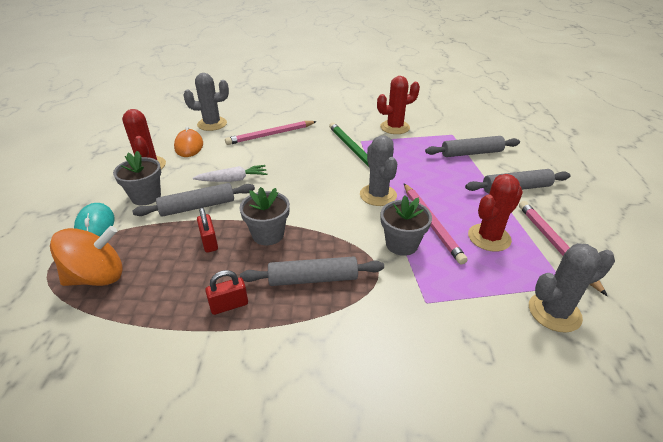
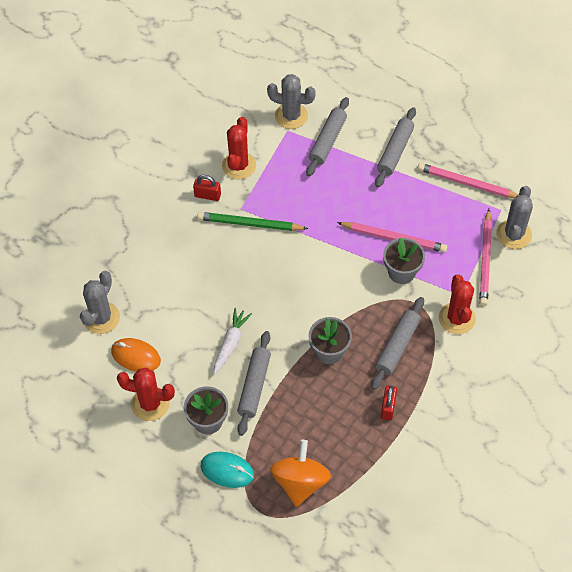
camera: 55 degrees left, 20 degrees up
(209, 242) = (310, 395): red padlock -> red padlock (207, 195)
(271, 135) = (169, 276): pink pencil -> pink pencil (485, 260)
(378, 195) = (334, 249): grey cactus -> grey cactus (291, 116)
(489, 237) = (433, 215): red cactus -> red cactus (456, 318)

